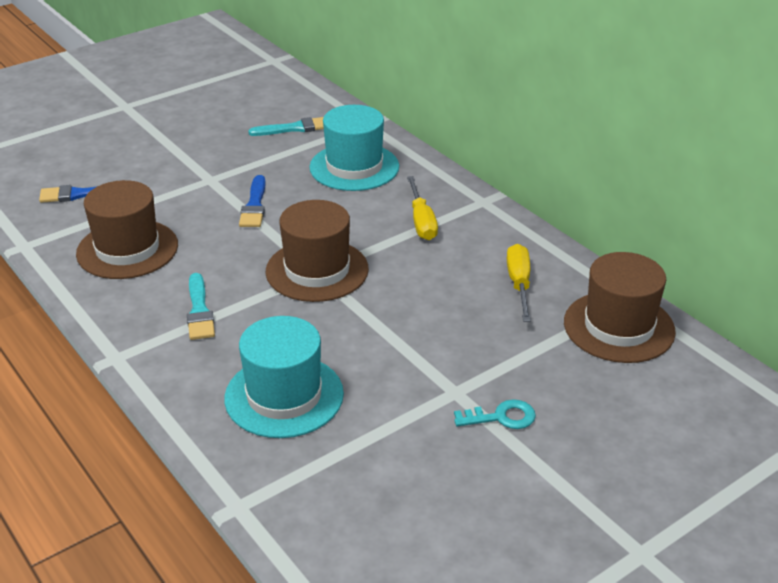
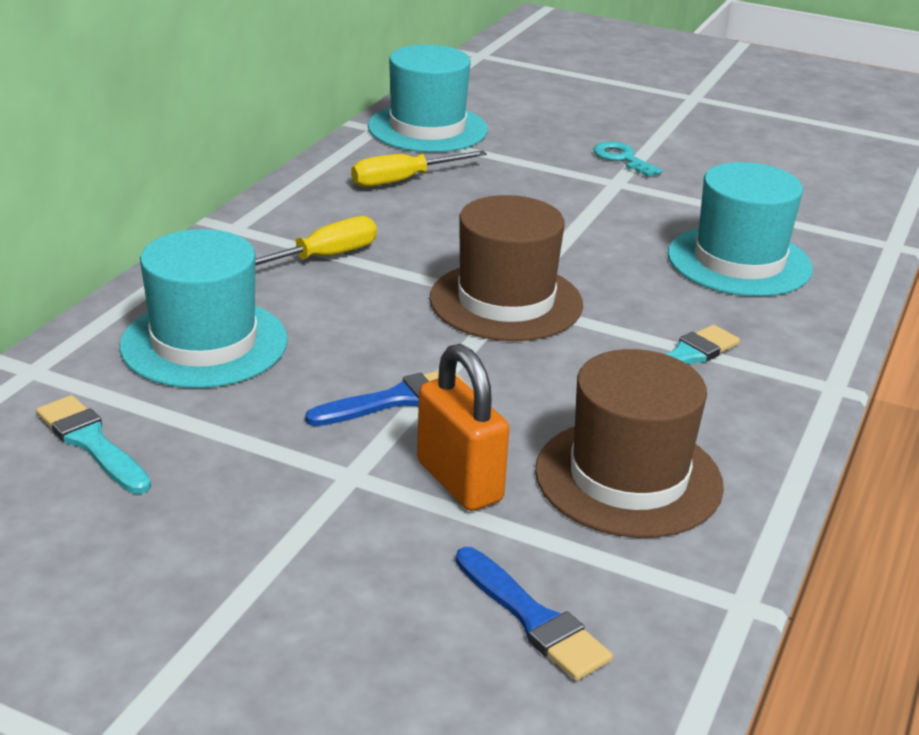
camera: 120 degrees left, 5 degrees down
(176, 204) = (459, 481): none -> orange padlock
(619, 327) = (427, 128): brown hat -> turquoise hat

